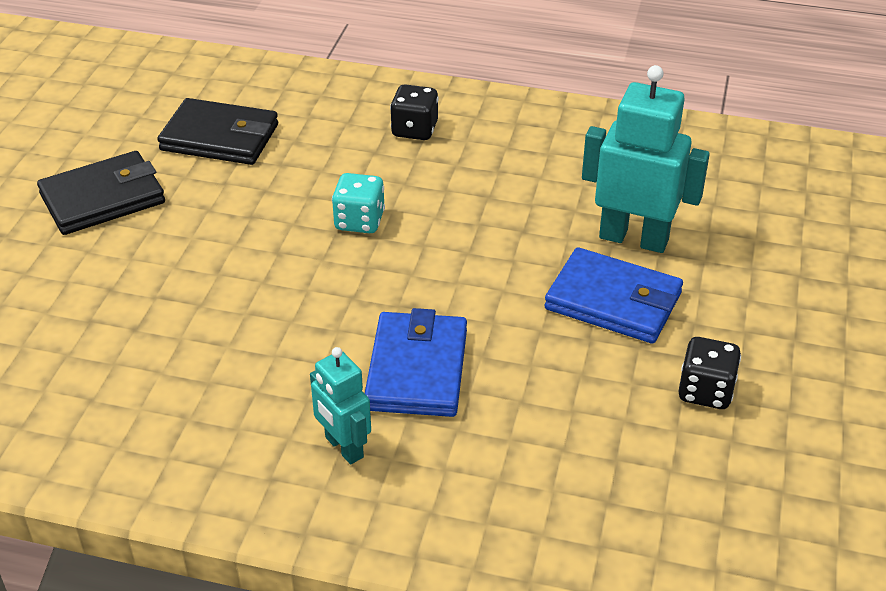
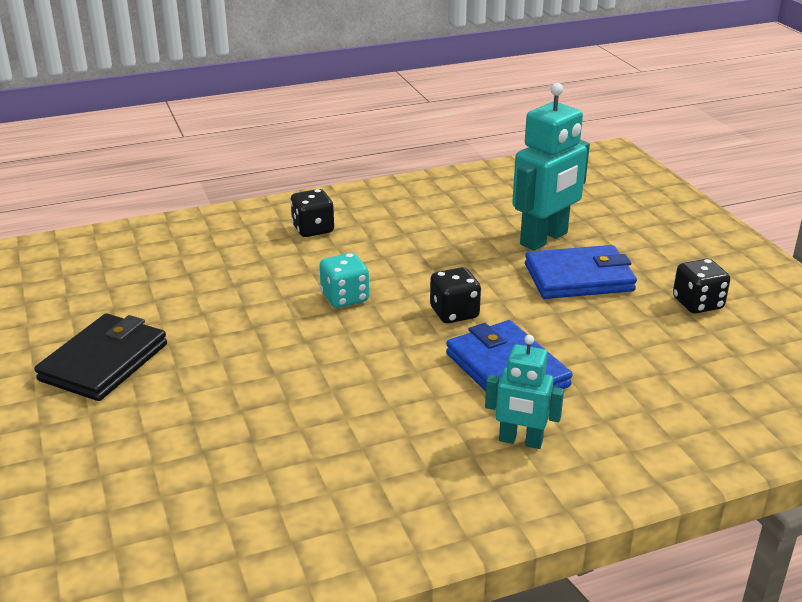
camera: 35 degrees left, 10 degrees down
(220, 137) = (159, 285): black wallet -> none
(440, 284) = (454, 313): none -> black dice
(634, 238) = (544, 239): turquoise robot -> turquoise robot turned 150 degrees clockwise

